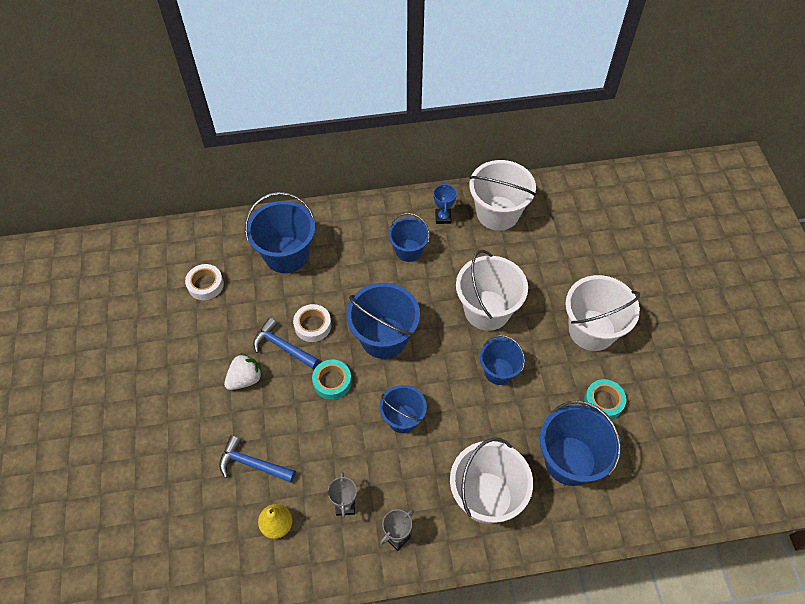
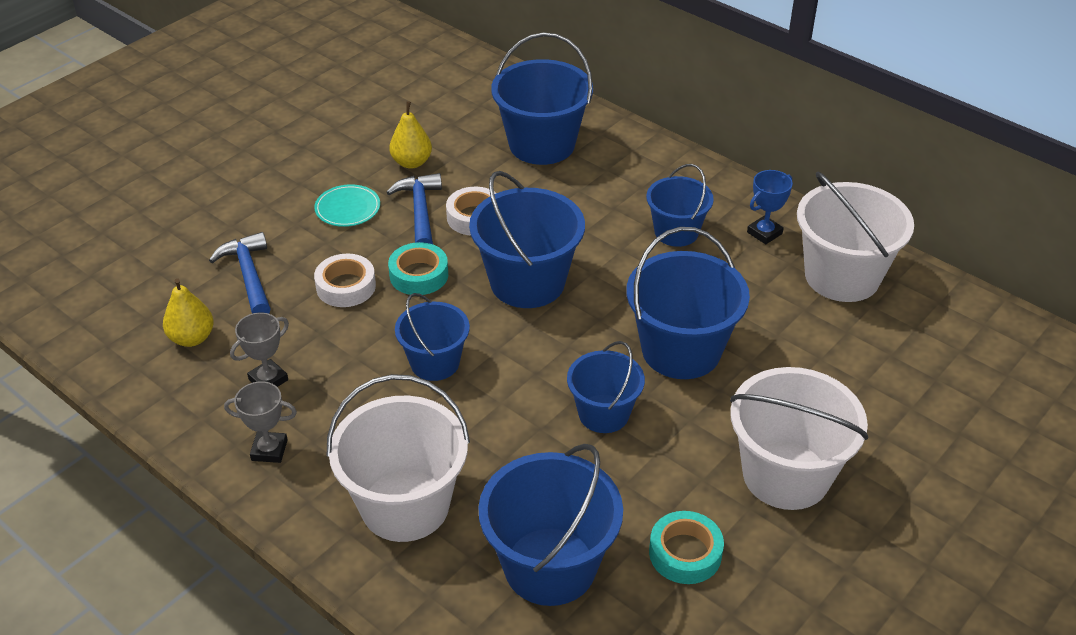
camera: 50 degrees right, 15 degrees down
(205, 285) = (431, 113): white tape -> white tape (346, 286)
(238, 323) = (412, 162): none -> yellow pear
(245, 379) = (347, 208): white strawberry -> turquoise plate
(487, 310) = (681, 350): white bucket -> blue bucket

